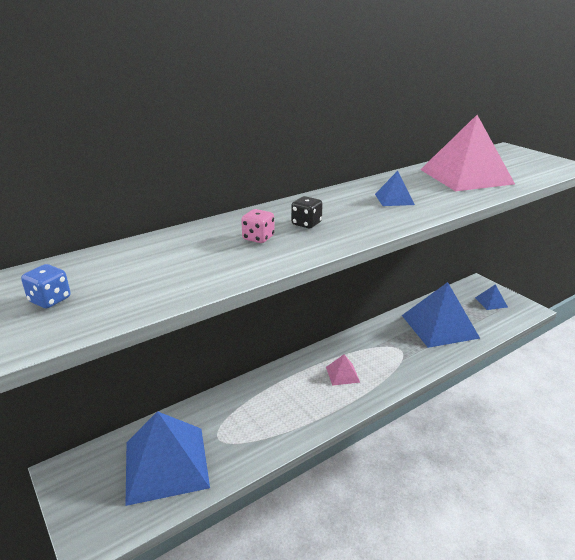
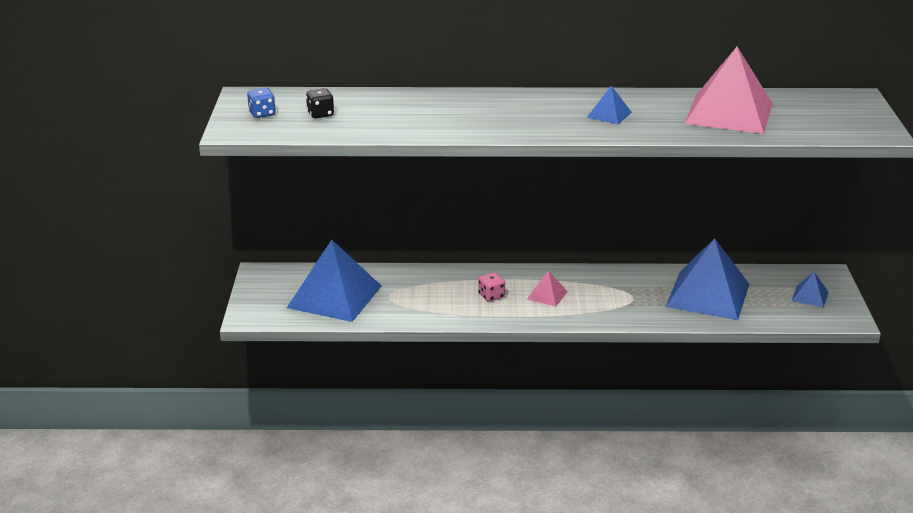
camera: 35 degrees right, 0 degrees up
(258, 238) = (441, 113): pink dice -> pink dice (491, 296)
(306, 224) = (495, 113): black dice -> black dice (320, 114)

